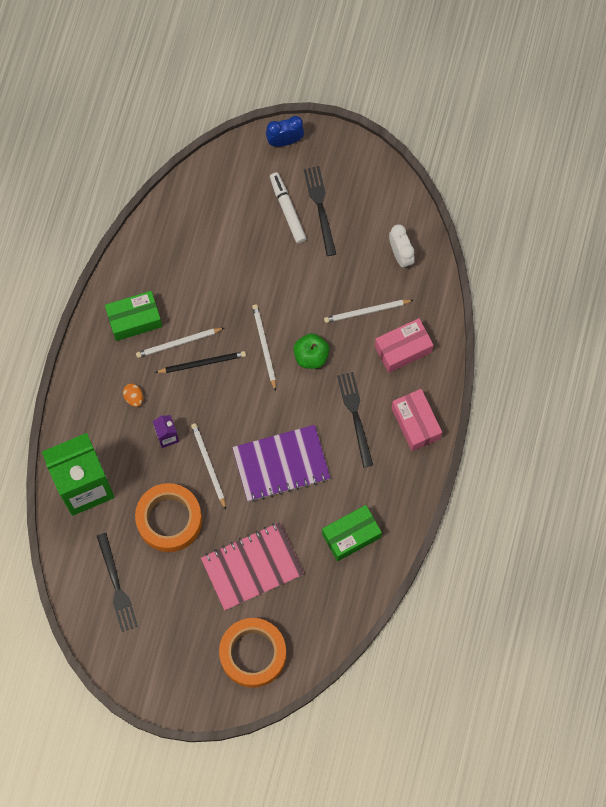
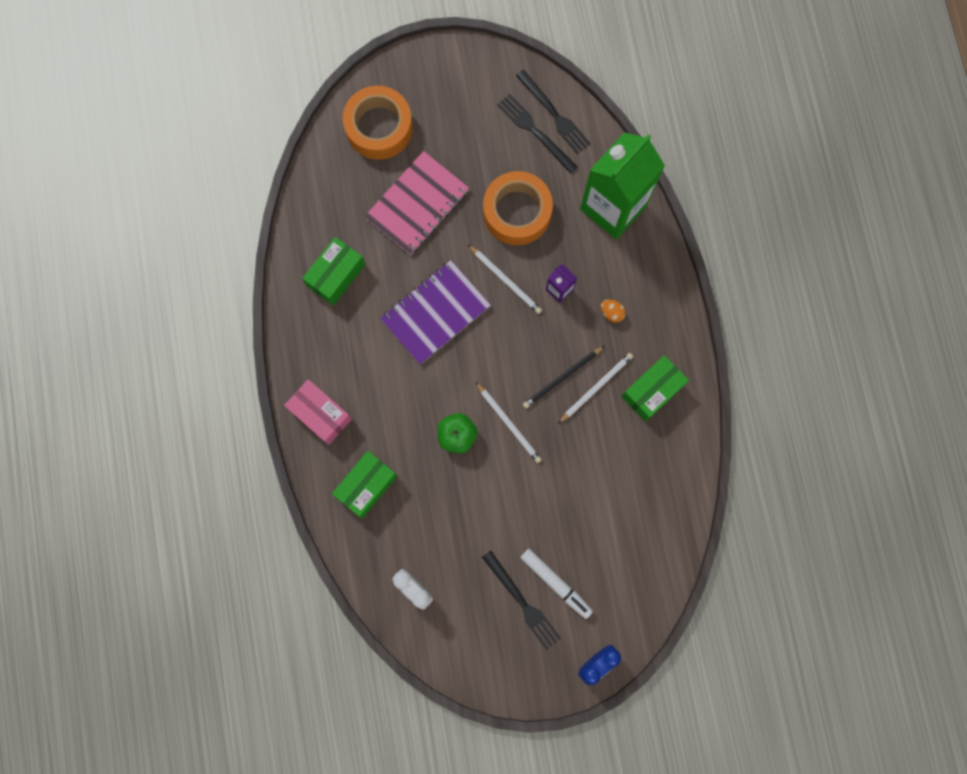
camera: 155 degrees right, 5 degrees up
(355, 416) = (384, 394): black fork -> black fork (554, 114)
(366, 311) = (422, 509): white pencil -> none
(403, 349) = (366, 486): pink box -> green box

